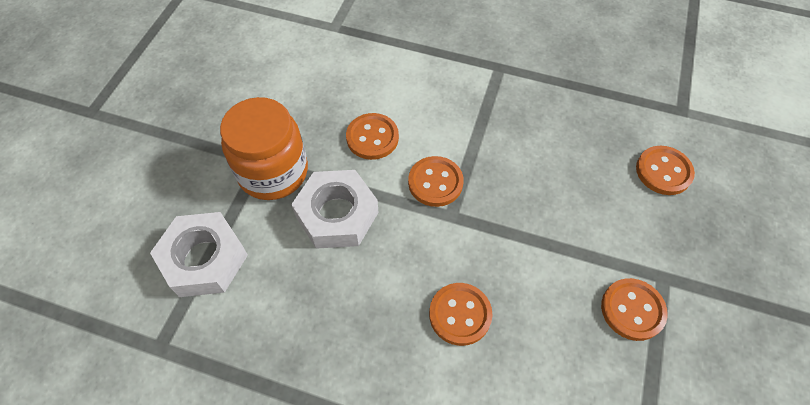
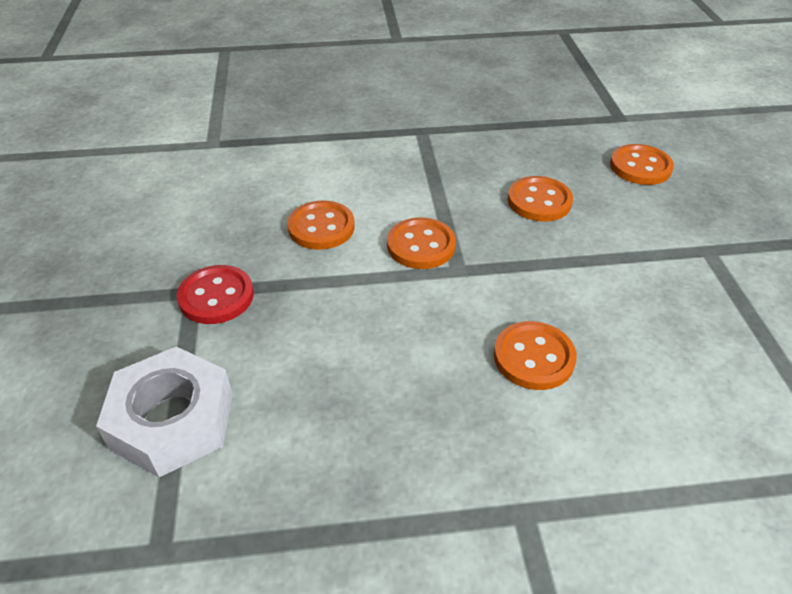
camera: 25 degrees left, 15 degrees down
(273, 172) = (216, 297): orange jar -> red button
(337, 214) = (325, 312): white nut -> none
(632, 310) = (702, 287): orange button -> orange button (539, 201)

